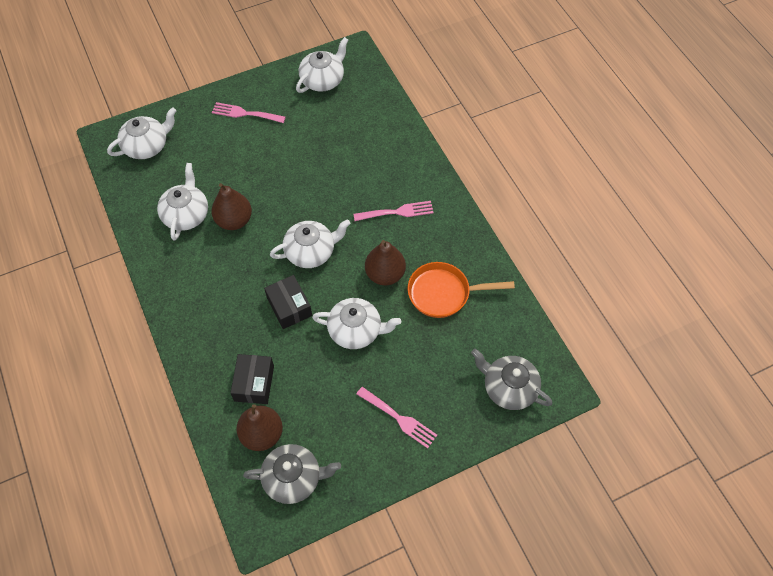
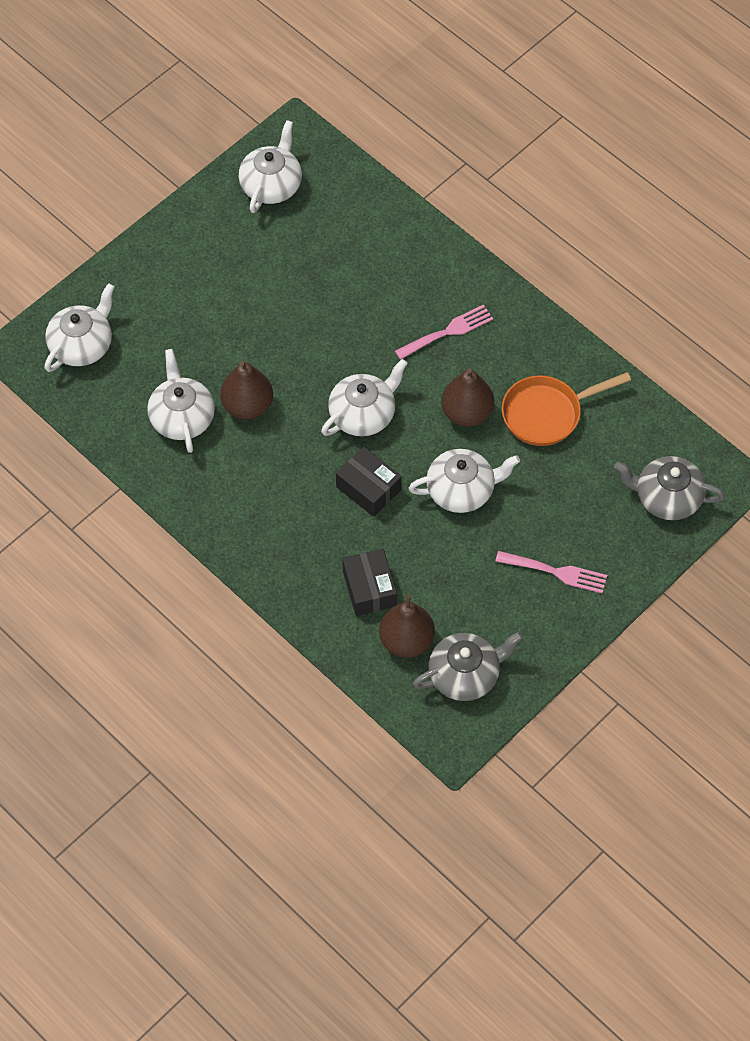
camera: 20 degrees left, 0 degrees up
(245, 113) = (190, 262): pink fork -> none

